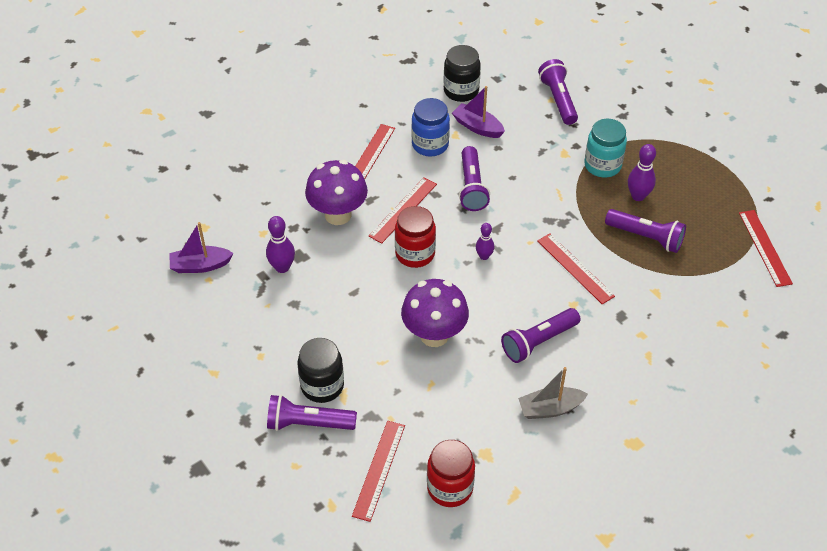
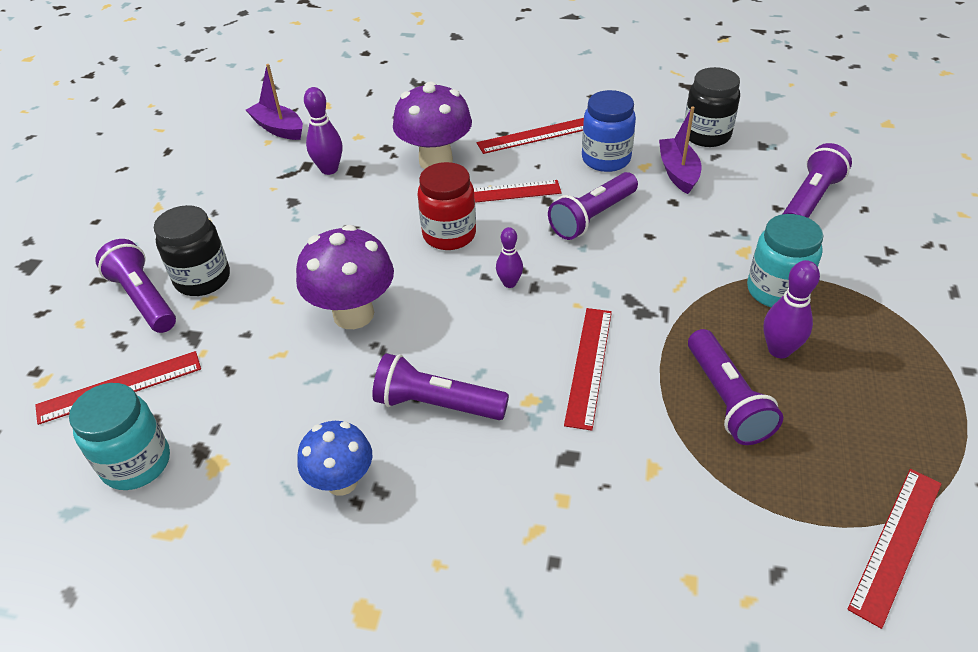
camera: 50 degrees right, 5 degrees down
(450, 488) = (136, 463): red jar -> turquoise jar
(550, 409) = (342, 481): grey boat -> blue mushroom

